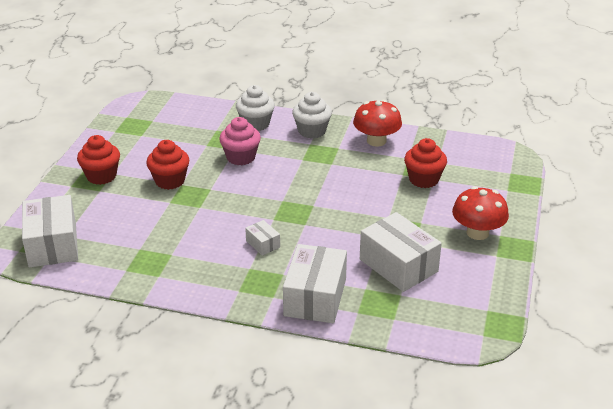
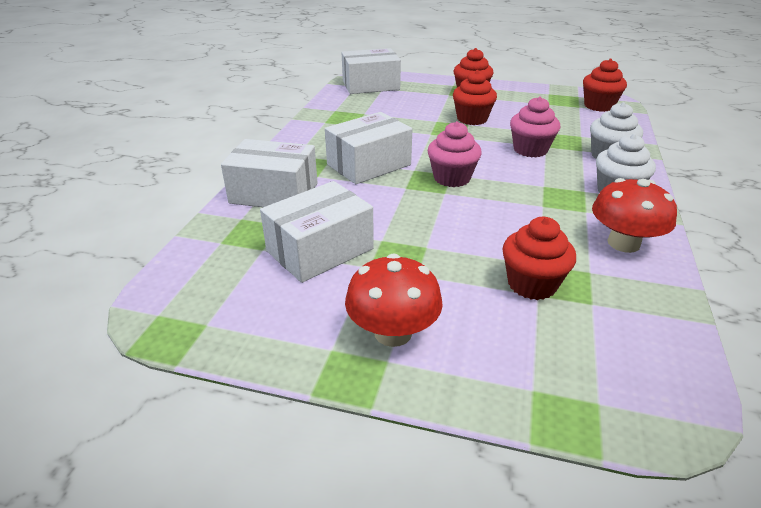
camera: 90 degrees right, 0 degrees up
(153, 110) = (599, 106): none -> red cupcake
(263, 244) = (369, 165): white box -> white box, size x2.15
(289, 200) = (452, 178): none -> pink cupcake

